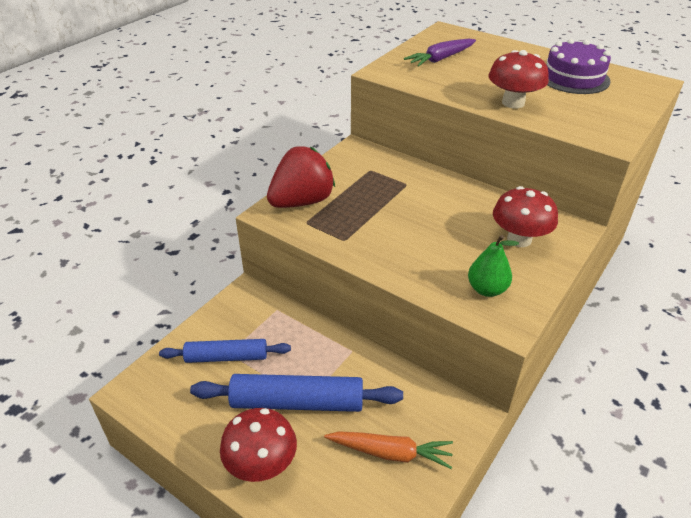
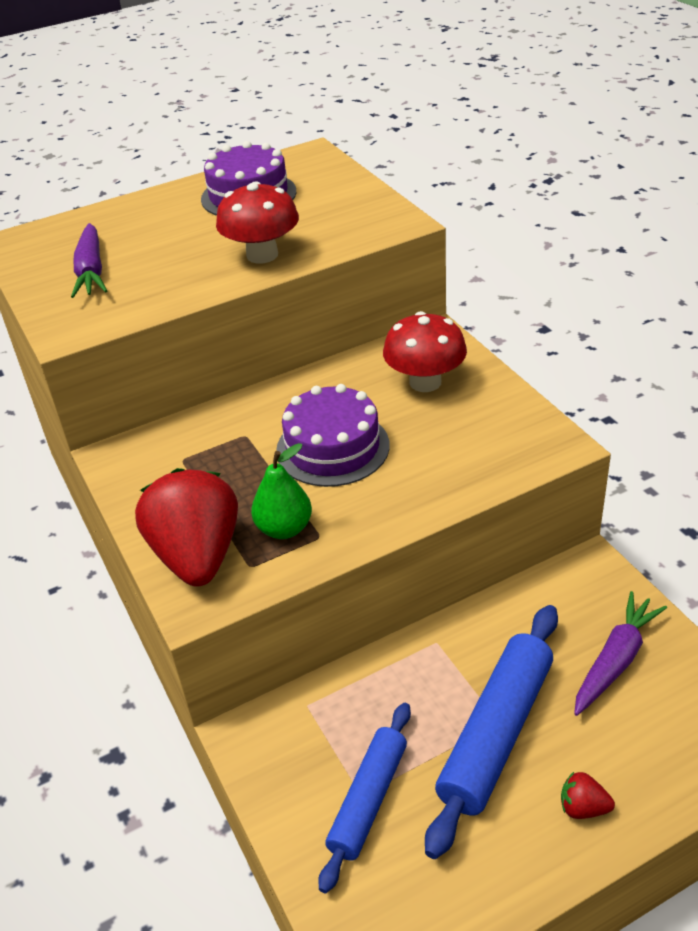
camera: 60 degrees left, 0 degrees up
(261, 464) = (583, 808): red mushroom -> red strawberry
(390, 453) = (615, 660): orange carrot -> purple carrot
(422, 220) = (332, 448): none -> purple cake
(487, 289) = (494, 440): green pear -> green pear (284, 528)

